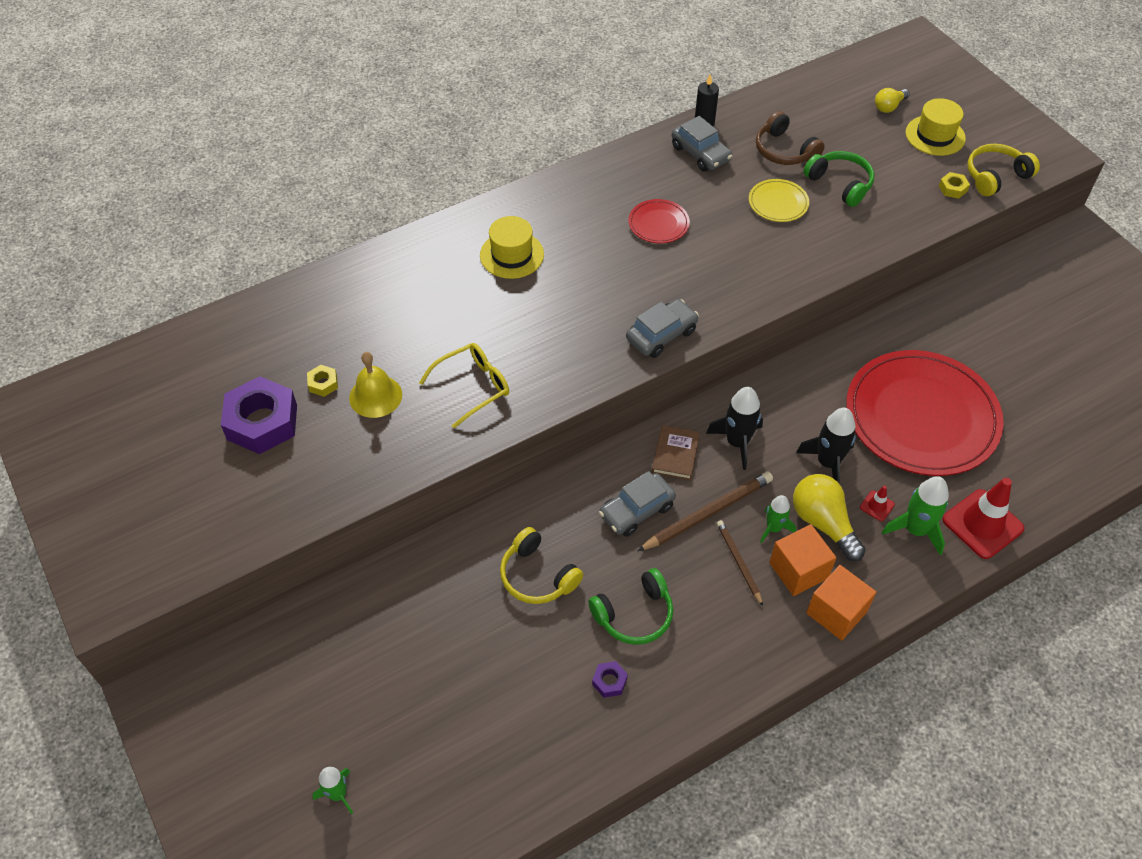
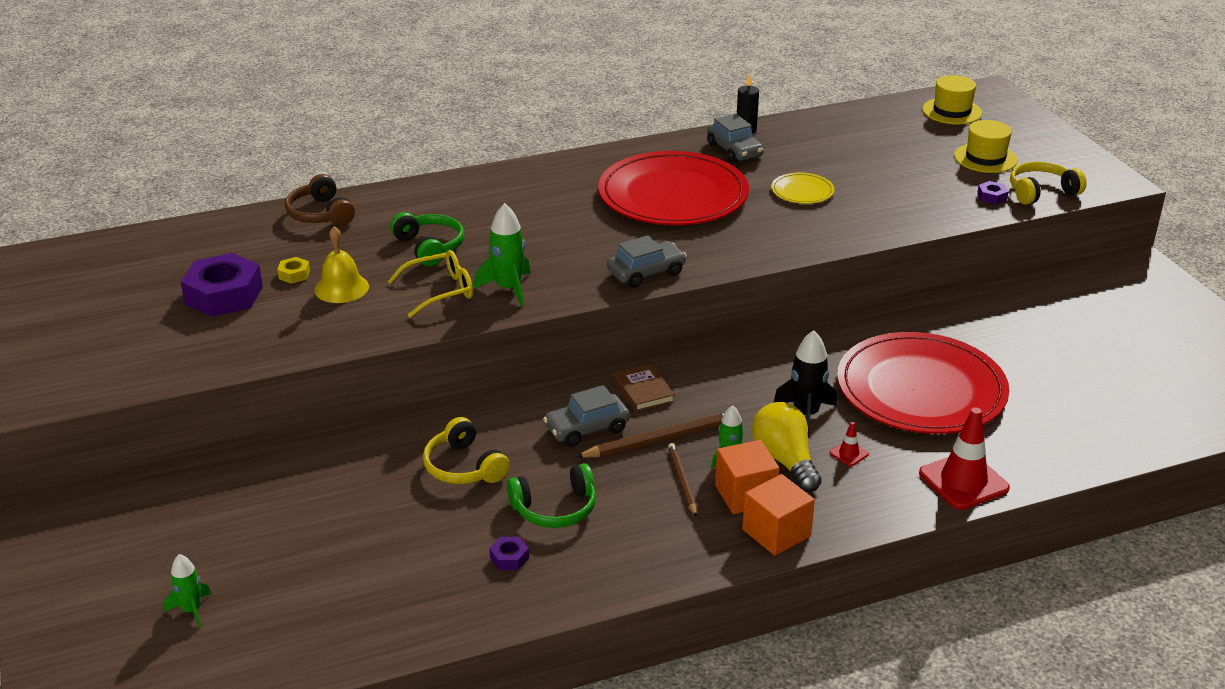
camera: 10 degrees right, 20 degrees down
(512, 255) = (516, 204): yellow hat -> yellow hat (952, 111)
(658, 223) = (673, 195): red plate -> red plate, size x2.37
(675, 454) = (643, 390): brown book -> brown book turned 45 degrees counterclockwise
(737, 442) = (712, 388): black rocket -> none
(784, 151) = (822, 156): brown headphones -> brown headphones (320, 214)
(840, 184) = (872, 183): green headphones -> green headphones (430, 247)
(889, 107) = (943, 134): yellow light bulb -> none
(915, 530) = (886, 477): green rocket -> green rocket (508, 289)
(953, 188) = (992, 197): yellow nut -> purple nut

